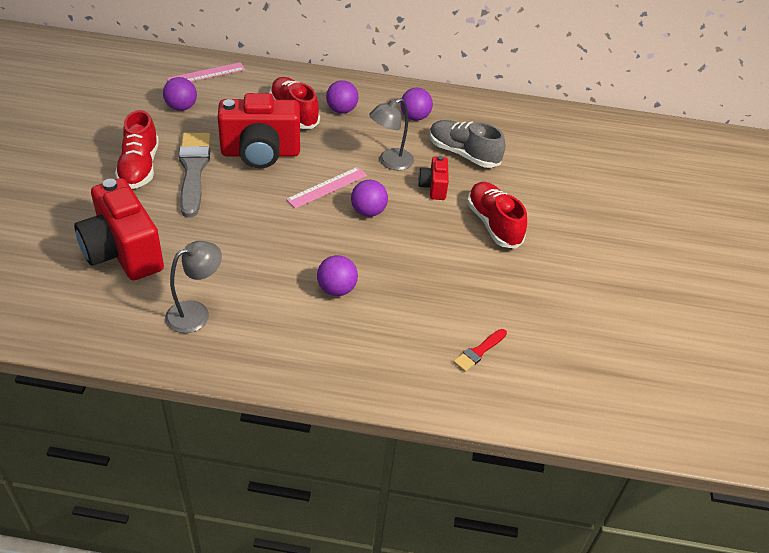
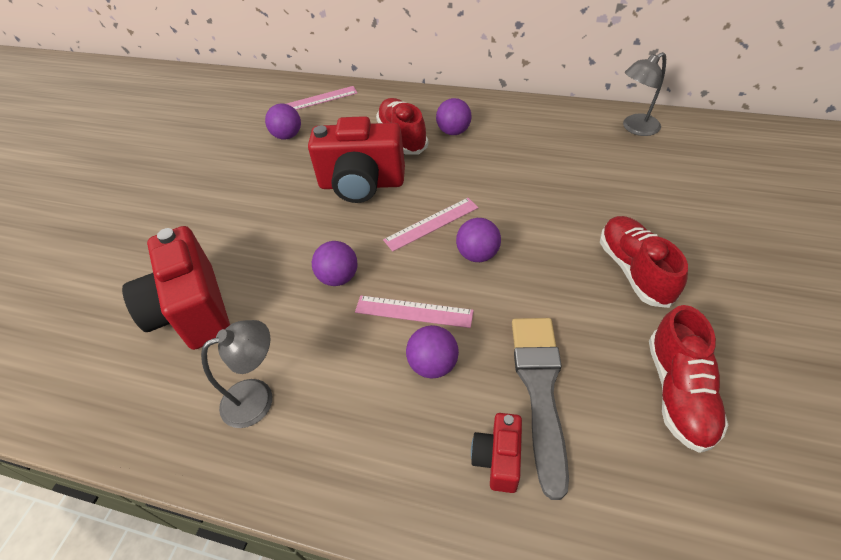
camera: 15 degrees right, 5 degrees up
(139, 167) = (232, 204): red shoe -> red shoe (679, 392)
(193, 170) = (287, 206): grey brush -> grey brush (540, 390)
(317, 253) = (413, 311): none -> pink ruler
(390, 162) = (505, 190): grey lamp -> grey lamp (635, 128)
(415, 117) = (534, 136): purple ball -> purple ball (338, 277)
(433, 187) = (557, 221): red camera -> red camera (498, 459)
(463, 154) = (592, 178): grey shoe -> none
(479, 351) = (625, 471): red brush -> none

